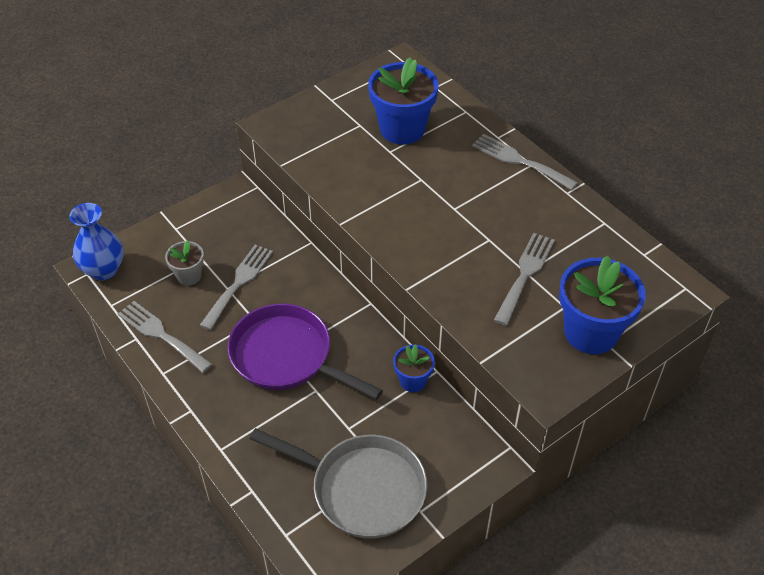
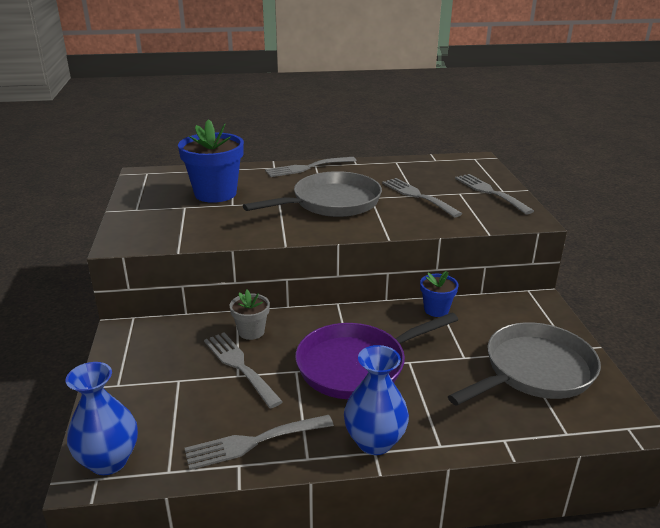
camera: 60 degrees left, 20 degrees down
(189, 276) = (193, 396): grey flower pot -> grey flower pot (251, 331)
(201, 406) = (374, 442): none -> blue vase
(451, 215) = (331, 203): none -> grey pan
(591, 332) = (490, 192): blue flower pot -> grey fork

